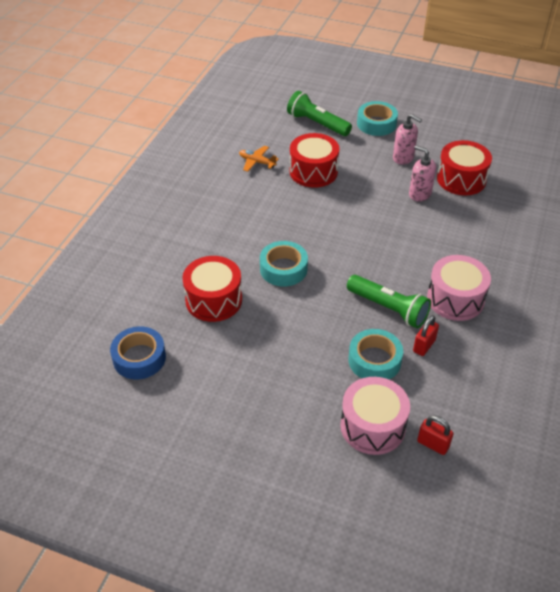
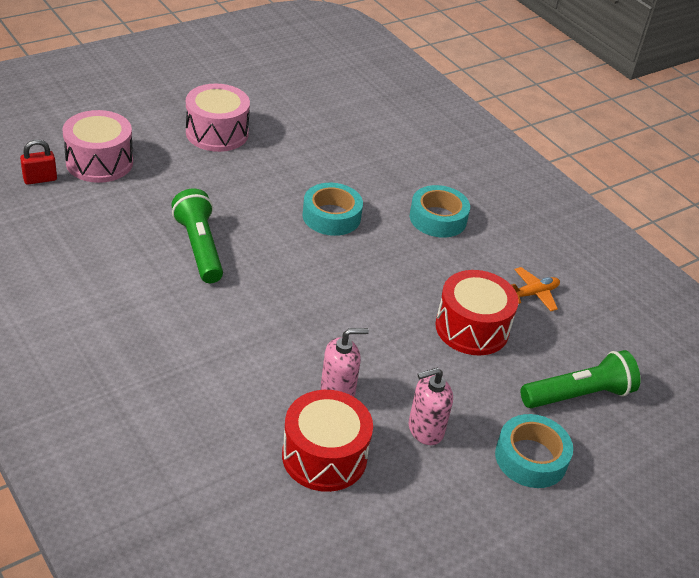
camera: 120 degrees right, 5 degrees down
(139, 358) = (317, 99): blue tape -> none
(214, 300) = (338, 159): red drum -> none
(374, 360) = (156, 202): turquoise tape -> turquoise tape (438, 218)
(388, 308) = (199, 247): green flashlight -> green flashlight turned 90 degrees clockwise
(424, 346) = (130, 239): red padlock -> none
(455, 299) = (151, 299): pink drum -> pink drum (217, 133)

